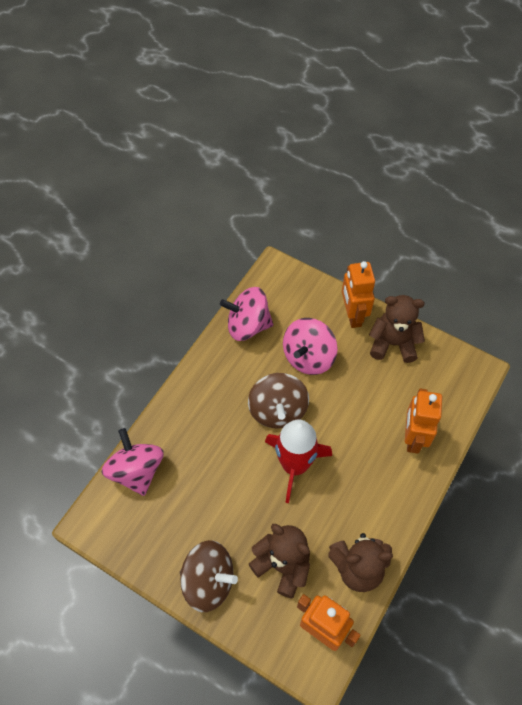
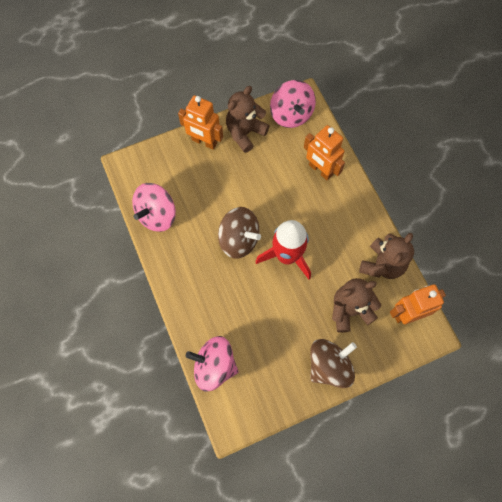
camera: 55 degrees left, 10 degrees up
(308, 357) = (214, 192): pink spinning top -> pink spinning top (291, 114)

